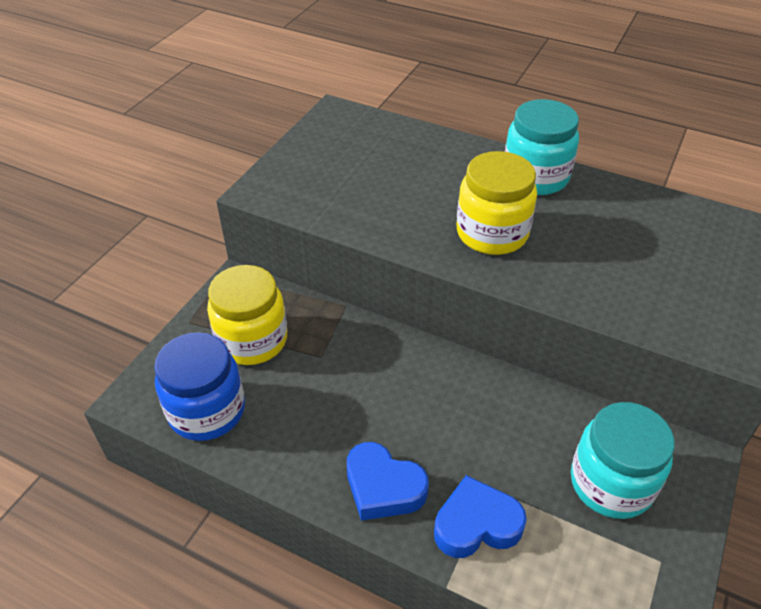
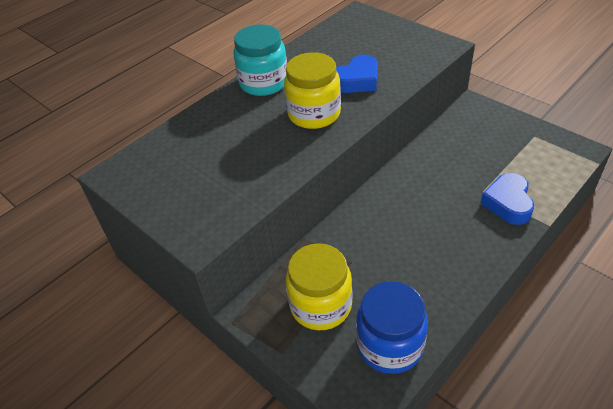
camera: 70 degrees left, 0 degrees up
(383, 487) = (476, 243): blue heart -> blue heart (357, 80)
(611, 483) = (484, 140): turquoise jar -> none

